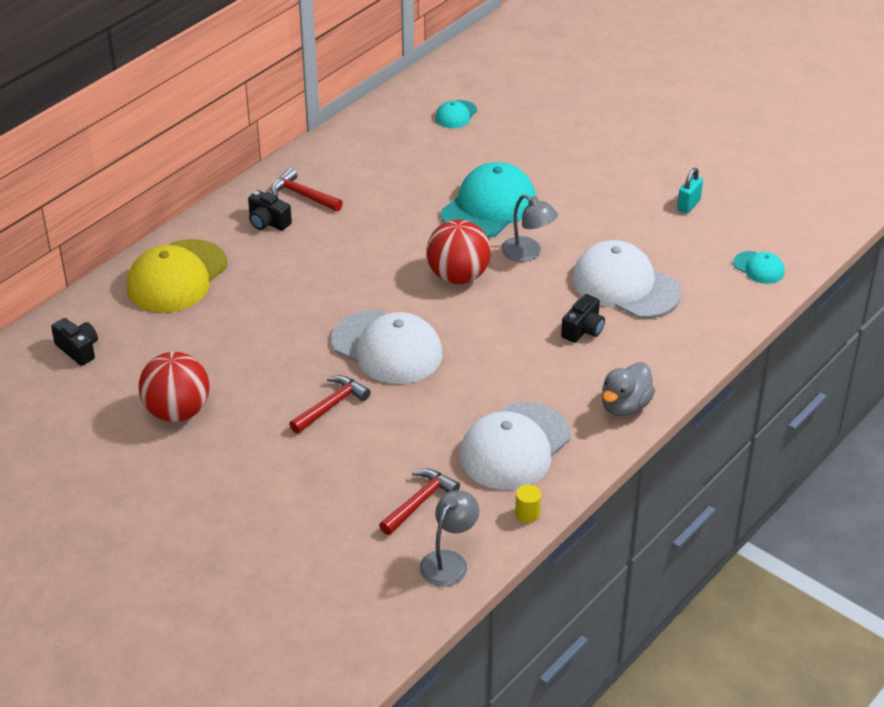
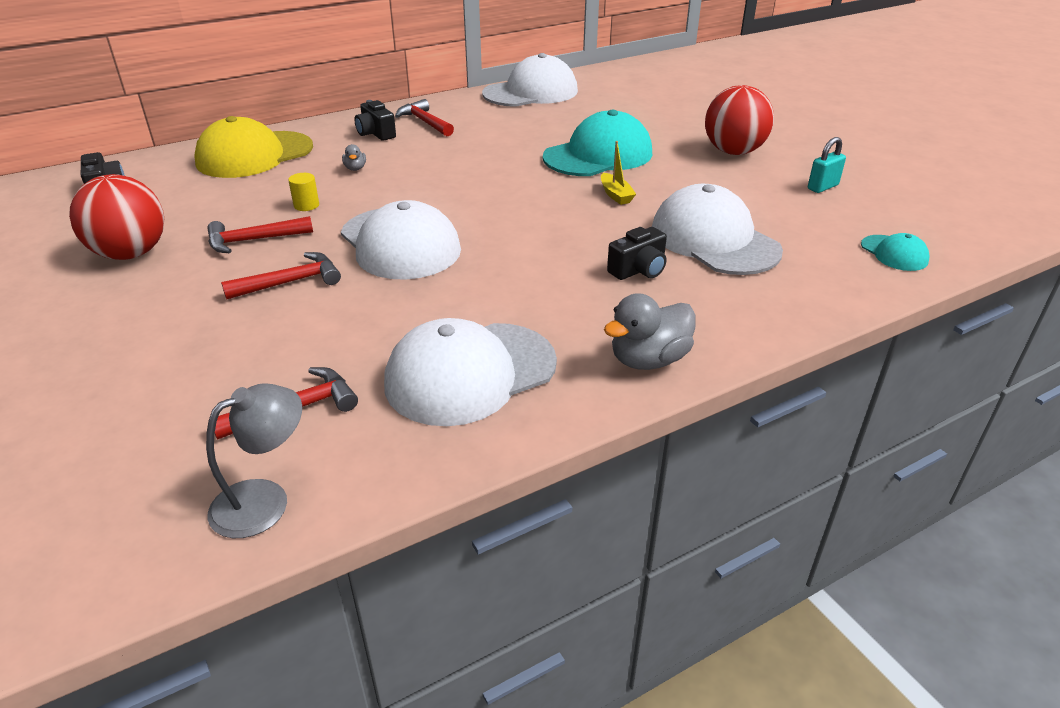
camera: 20 degrees right, 5 degrees down
(266, 373) = (254, 240): none -> red hammer
(285, 272) = (355, 168): none -> grey duck
(377, 127) = (531, 92): none -> white cap
(456, 115) = (610, 94): turquoise cap -> none
(458, 276) = (526, 200): red ball -> red ball (733, 152)
(527, 513) = (427, 462): yellow cylinder -> yellow cylinder (306, 205)
(528, 253) = (615, 195): grey lamp -> yellow boat

